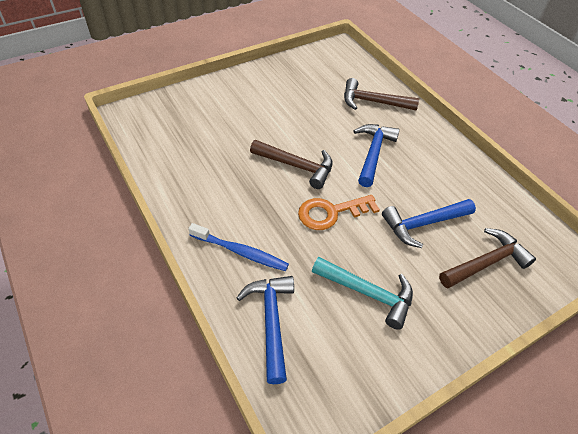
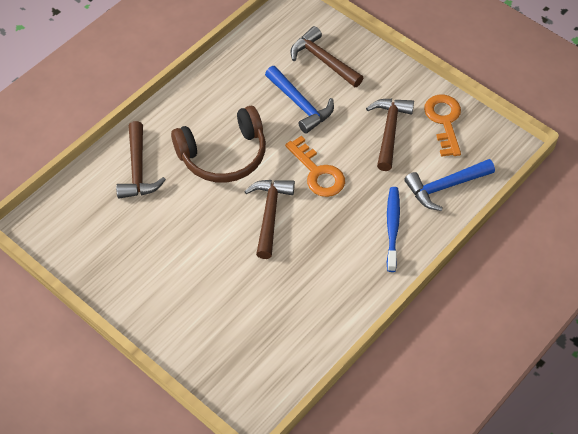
camera: 105 degrees left, 5 degrees up
(368, 293) = (389, 131): turquoise hammer -> brown hammer
(369, 359) = (444, 121): none -> orange key
(373, 153) = (223, 155): blue hammer -> brown headphones

